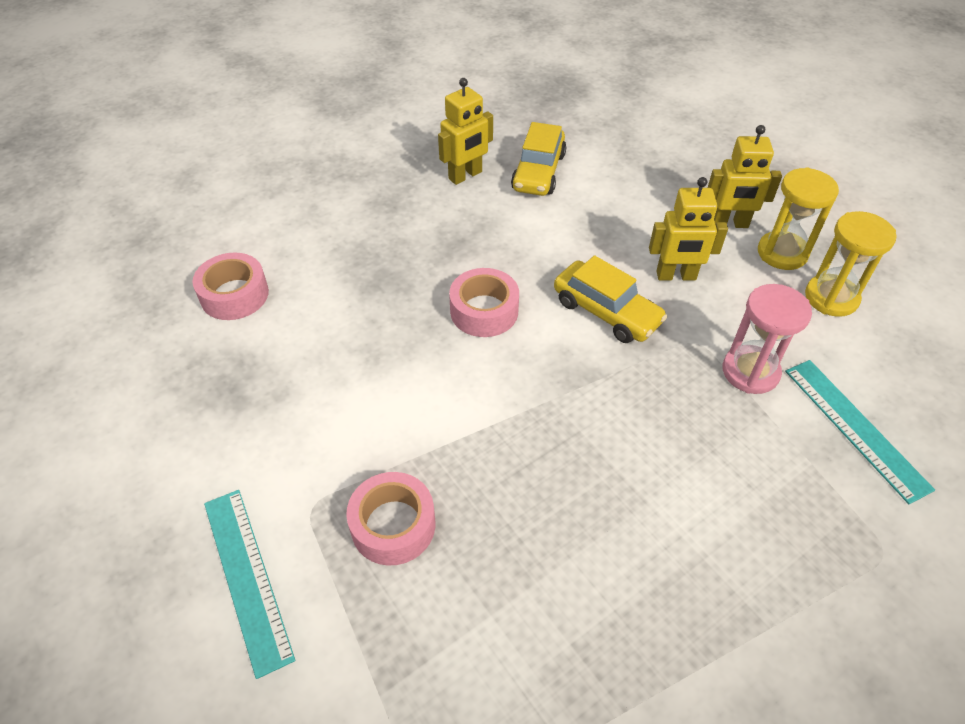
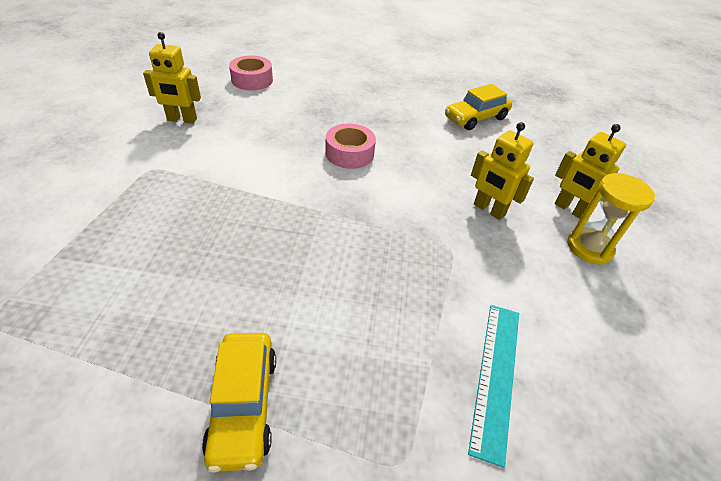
camera: 40 degrees right, 5 degrees down
(247, 577) = (90, 173): turquoise ruler -> none
(393, 525) = (168, 201): pink tape -> none
(465, 176) = (431, 98): yellow robot -> yellow robot (182, 120)
(606, 312) = (416, 197): yellow car -> yellow car (243, 405)
(750, 372) = (464, 287): pink hourglass -> none
(831, 298) = (593, 295): yellow hourglass -> none

